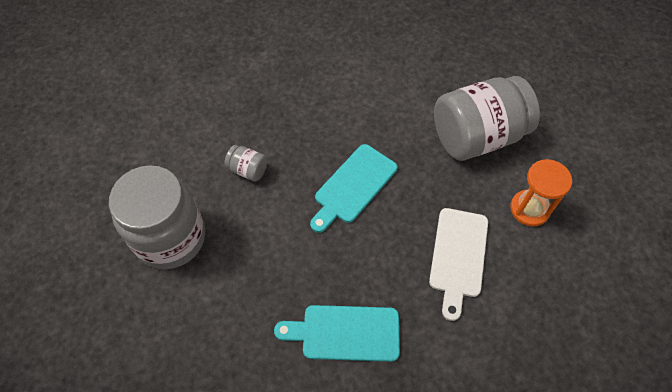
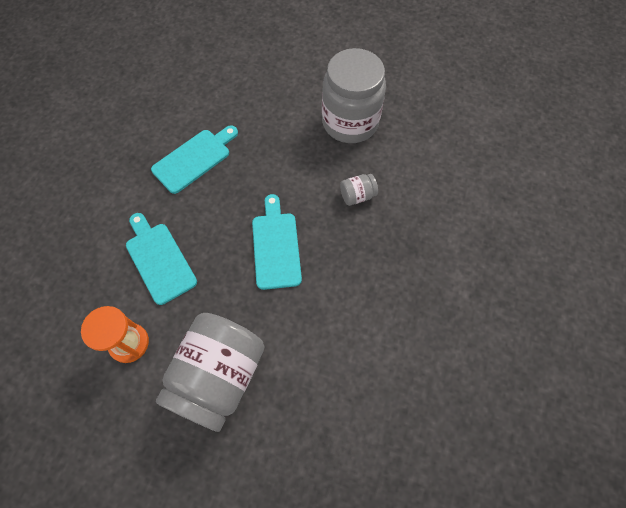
camera: 135 degrees right, 5 degrees up
(458, 256) = (159, 260): white cutting board -> turquoise cutting board

